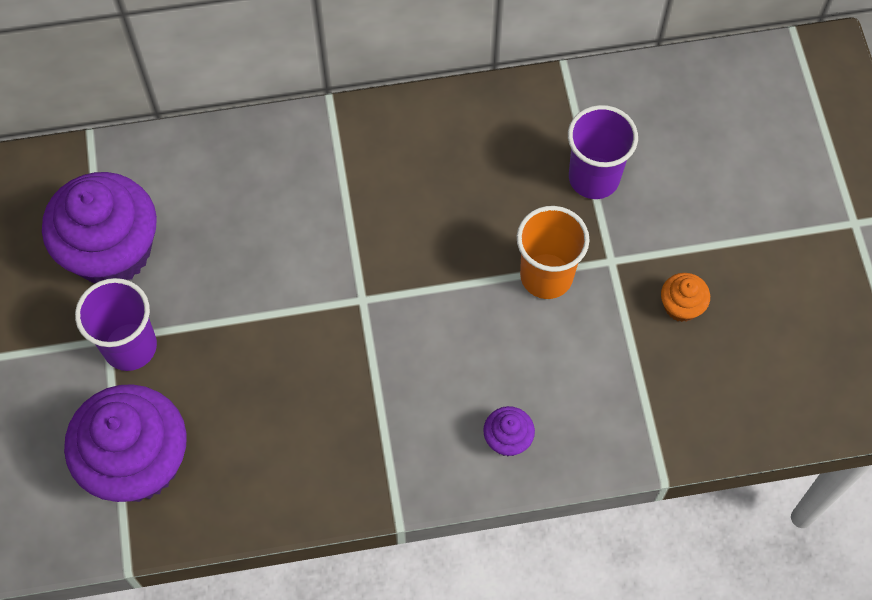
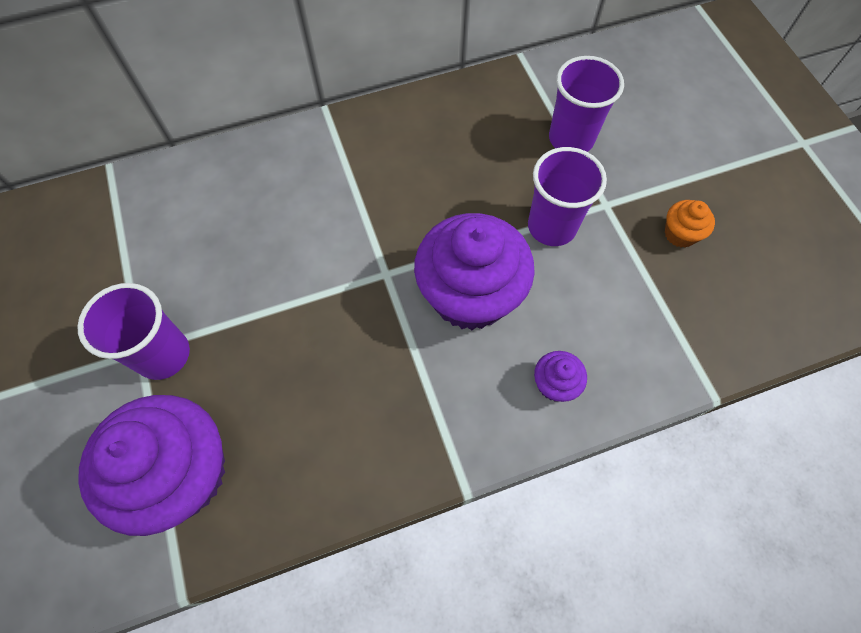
camera: 10 degrees left, 0 degrees up
(112, 251) = (137, 266): purple cupcake -> purple cupcake (470, 295)
(546, 276) = (551, 226): orange cup -> purple cup

